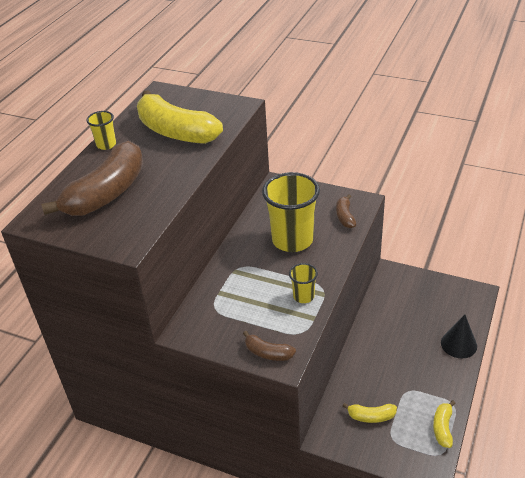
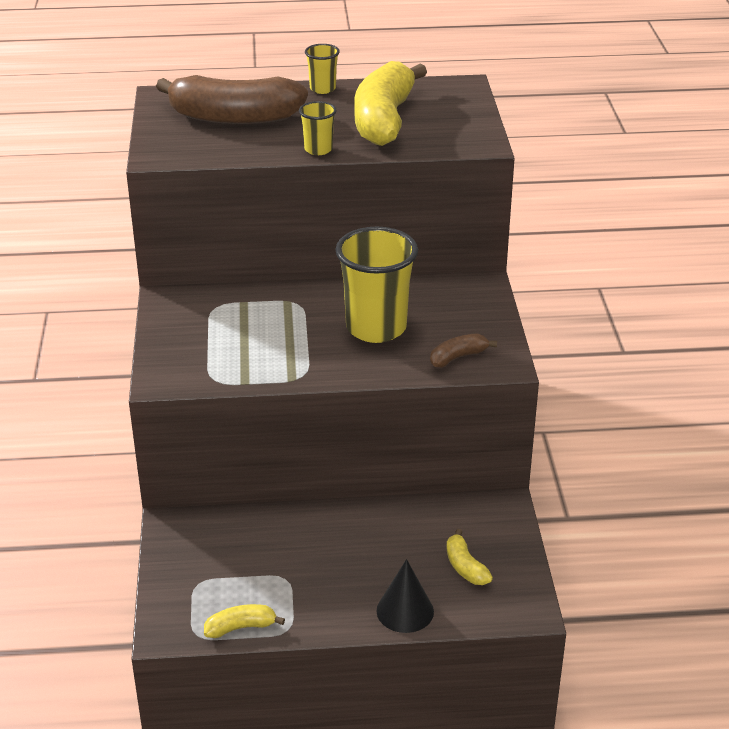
camera: 60 degrees right, 5 degrees down
(268, 353) = (167, 365): brown banana -> none
(303, 296) = (277, 365): yellow cup -> yellow cup (318, 149)
(371, 416) = (223, 555): yellow banana -> yellow banana (465, 567)

